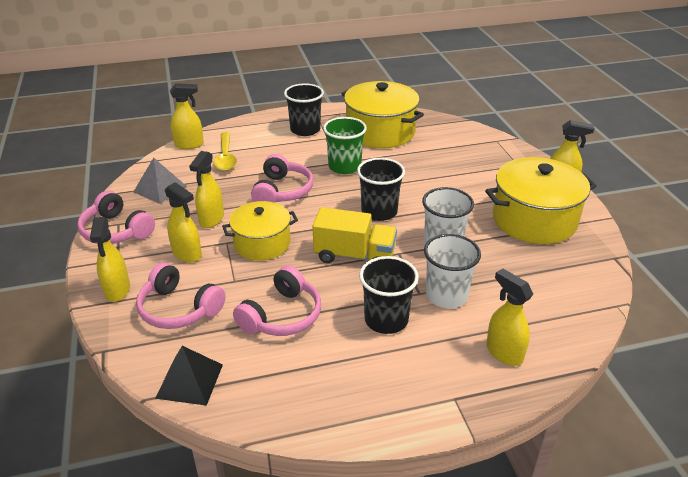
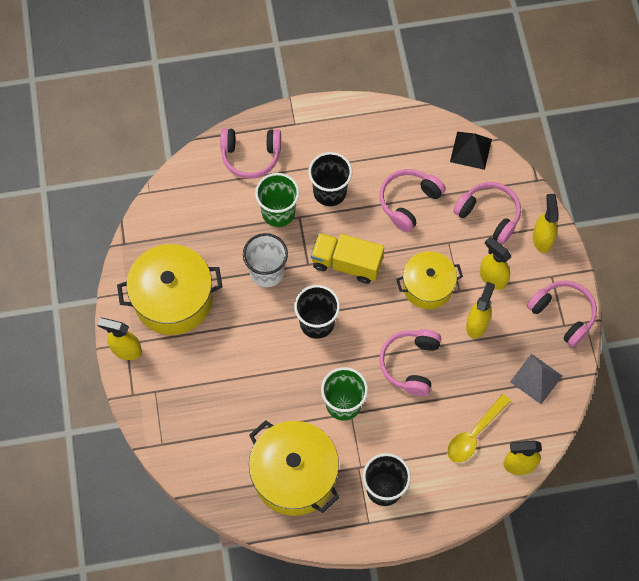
camera: 175 degrees left, 30 degrees up
(225, 157) = (474, 434): yellow spoon -> yellow spoon turned 135 degrees counterclockwise
(446, 295) = (278, 212): white cup -> green cup
(503, 352) = (251, 156): yellow spray bottle -> pink headphones

